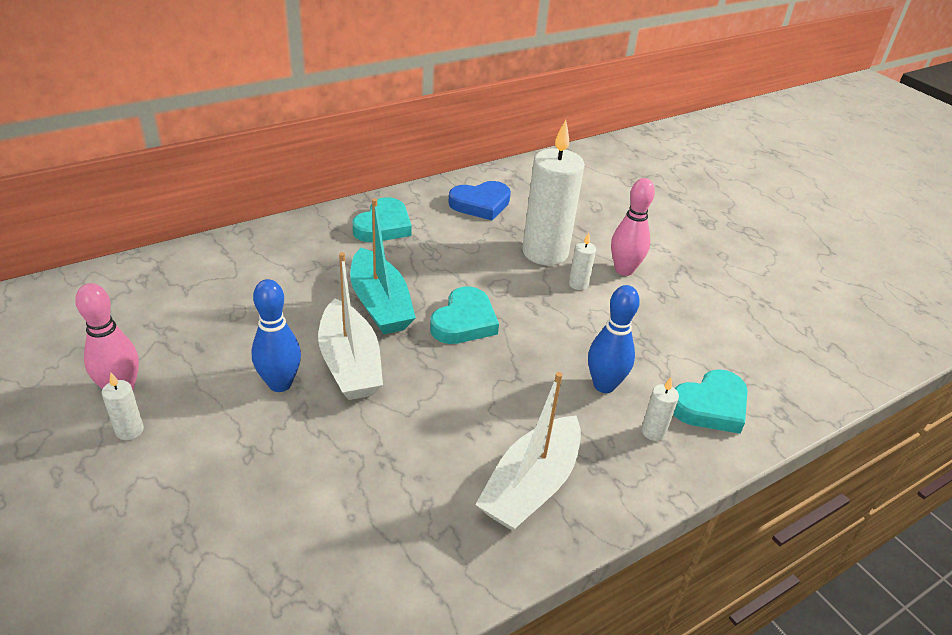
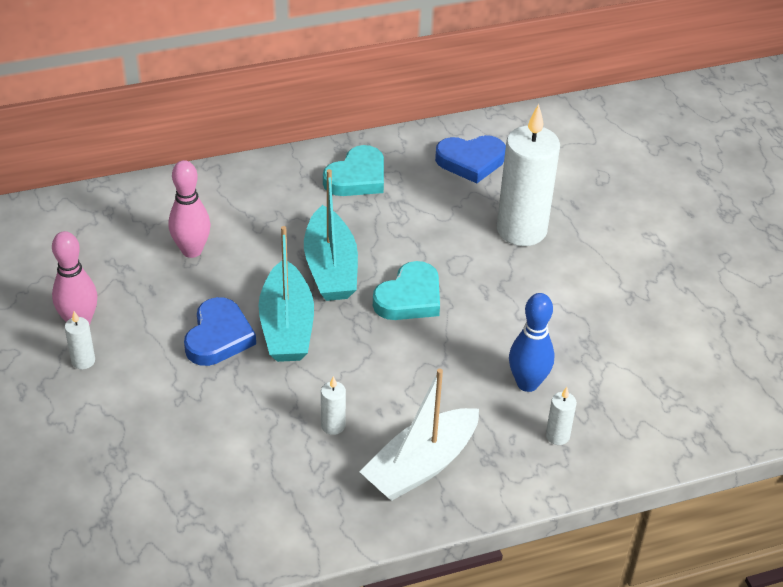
camera: 15 degrees right, 5 degrees up
(280, 384) = (218, 337): blue bowling pin -> blue heart
(350, 363) = (287, 326): white boat -> turquoise boat
(578, 284) = (544, 271): white candle -> white candle (333, 426)
(624, 270) = (601, 261): pink bowling pin -> pink bowling pin (192, 250)
(710, 406) = (627, 420): turquoise heart -> none

